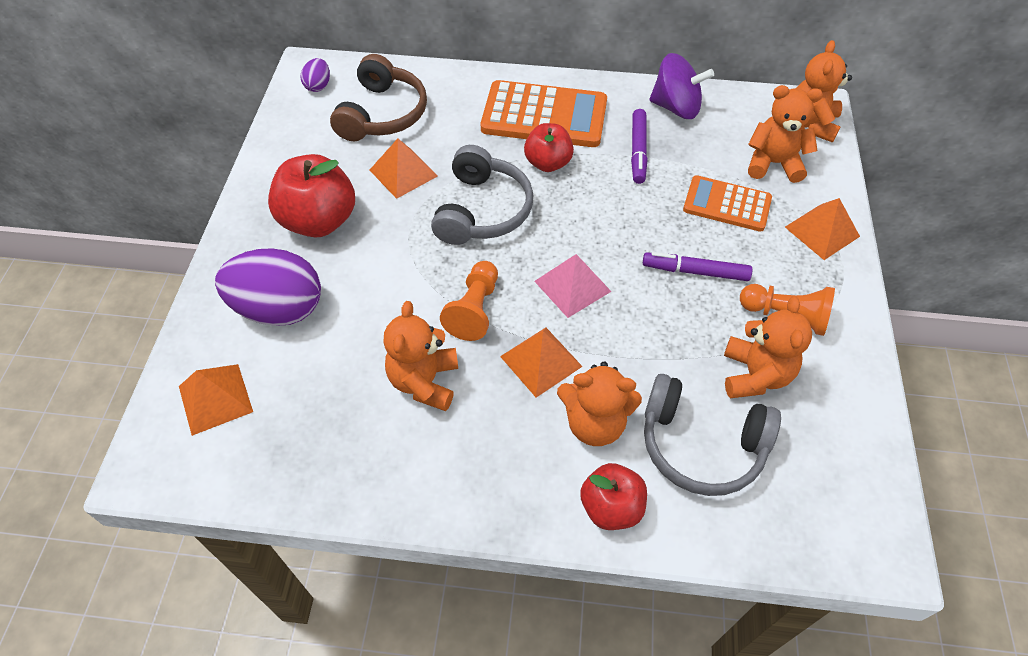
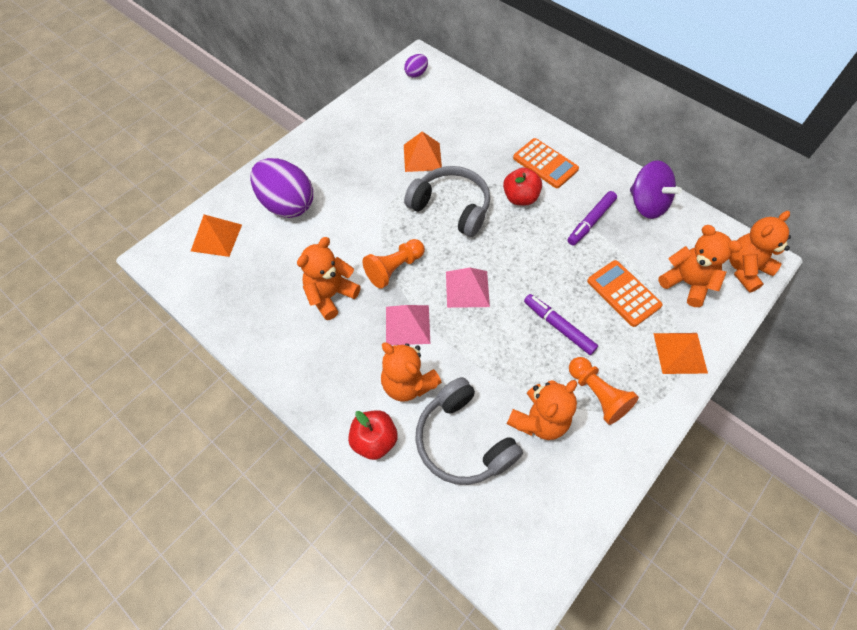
camera: 35 degrees right, 5 degrees up
(319, 221) = (349, 162): red apple -> none
(382, 114) = (440, 111): brown headphones -> none
(482, 210) = (451, 207): grey headphones -> grey headphones turned 105 degrees counterclockwise
(541, 361) = (407, 324): orange pyramid -> pink pyramid
(544, 116) = (545, 164): orange calculator -> orange calculator, size x0.62

